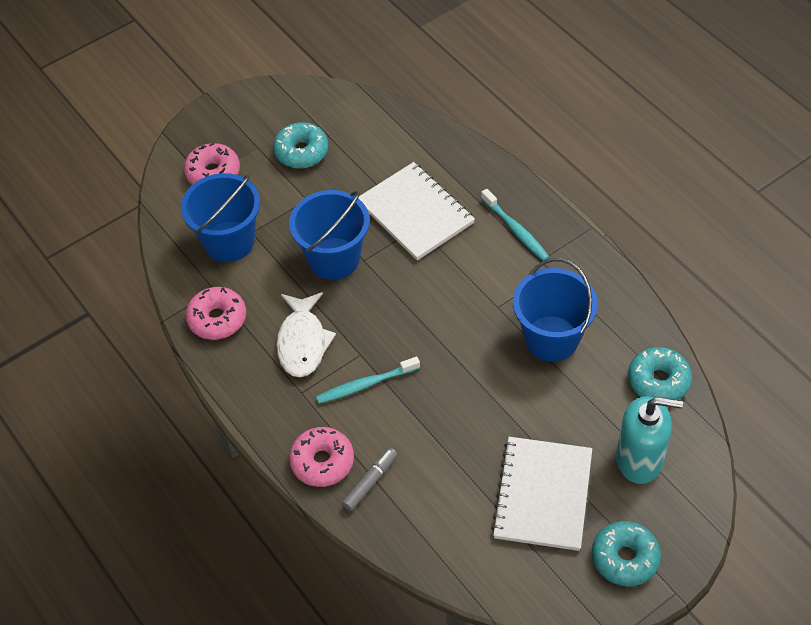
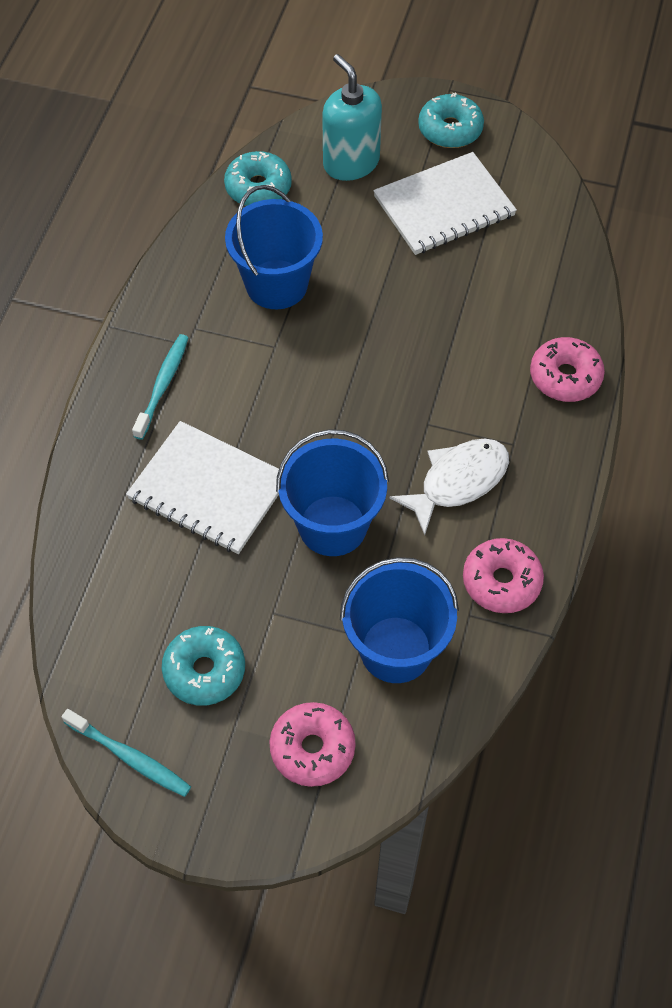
camera: 130 degrees left, 5 degrees up
(365, 384) = (456, 396): turquoise toothbrush -> turquoise toothbrush (130, 757)
(370, 482) = (549, 329): grey marker -> none
(415, 213) = (209, 489): white notebook -> white notebook turned 75 degrees counterclockwise

